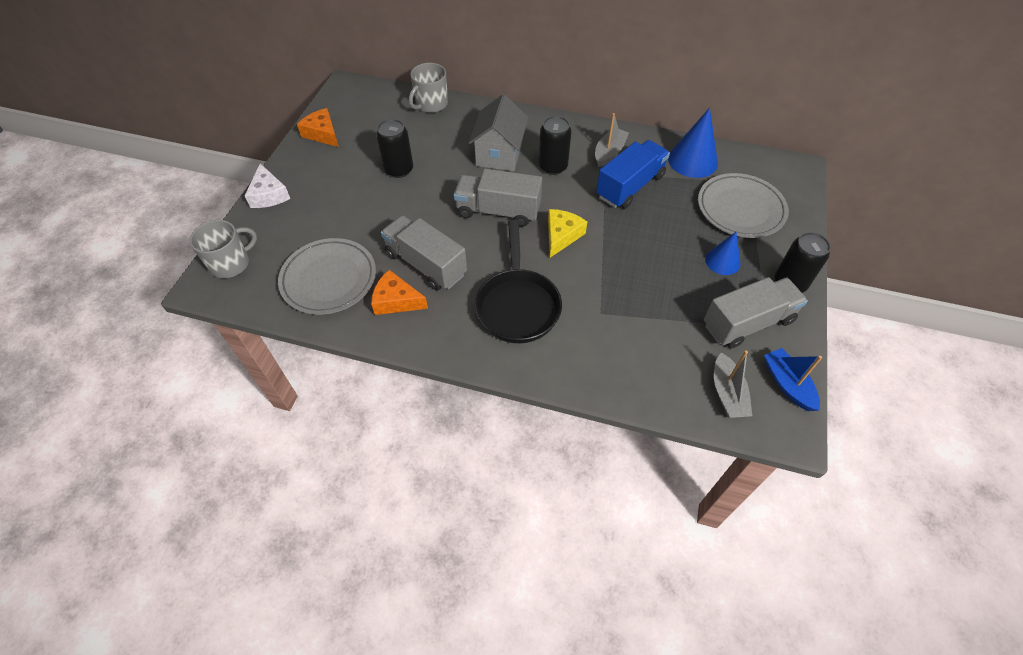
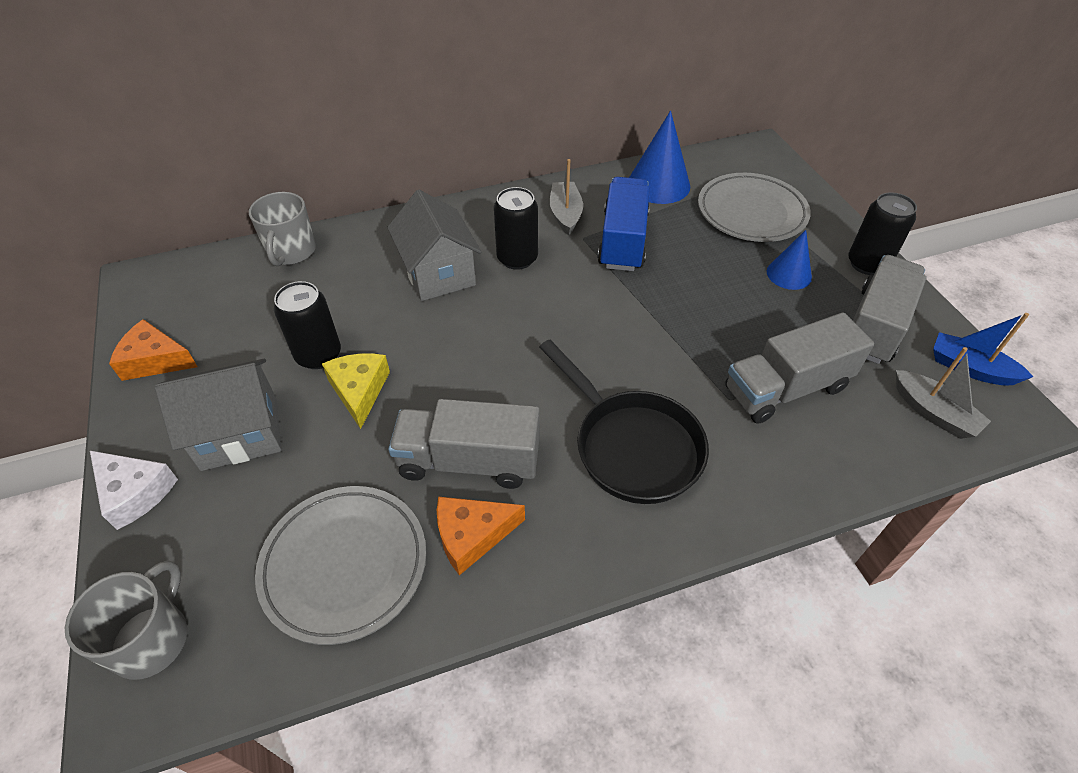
camera: 35 degrees left, 5 degrees down
(332, 191) = (240, 434): none -> grey house
(498, 211) = (500, 342): grey truck -> grey truck (786, 388)
(562, 236) = (602, 333): yellow cheese -> yellow cheese (359, 391)

